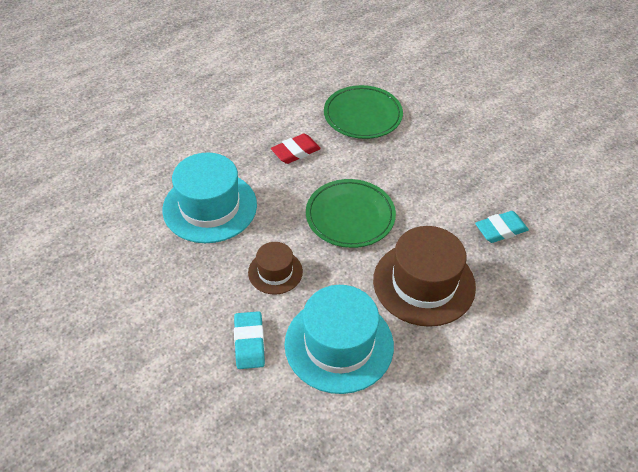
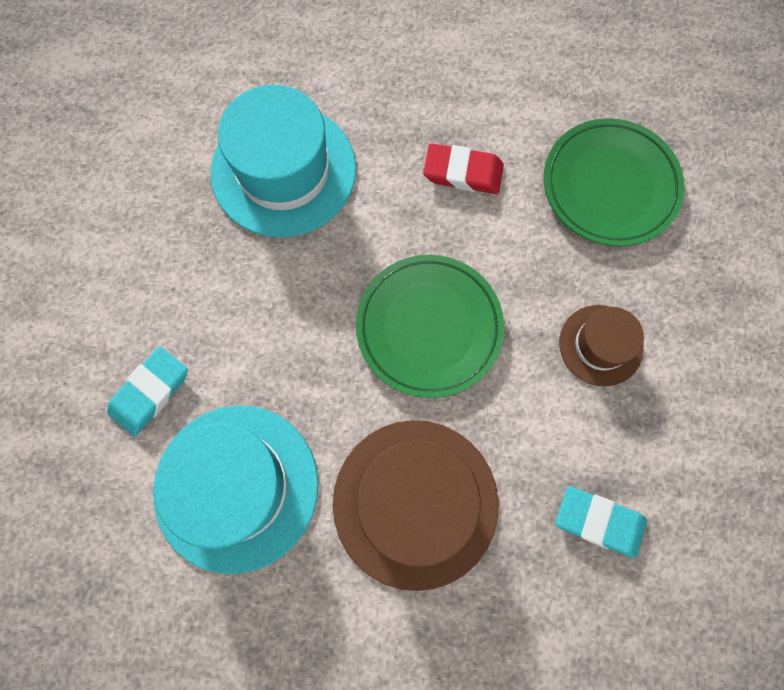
camera: 45 degrees right, 25 degrees up
(275, 272) = (265, 326): brown hat -> brown hat (600, 345)

